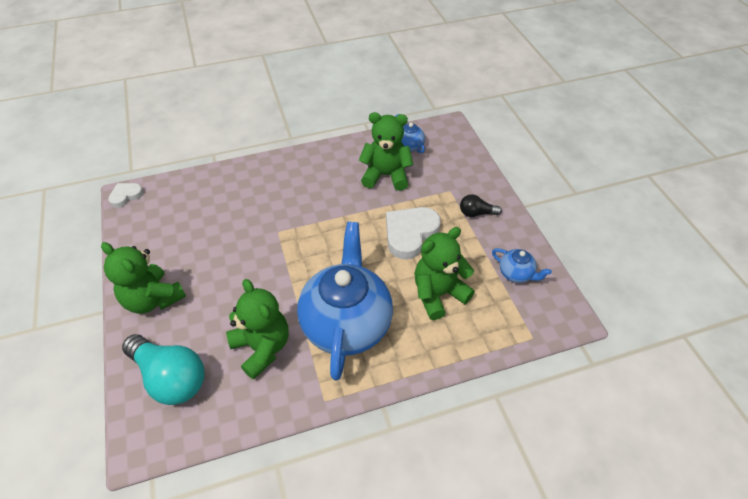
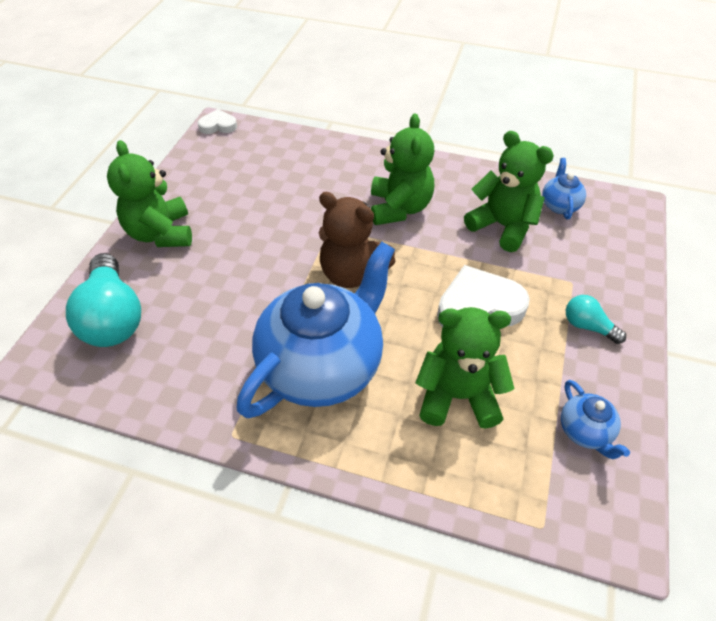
camera: 35 degrees right, 0 degrees up
(262, 347) = (217, 339): green teddy bear -> green teddy bear (399, 208)
(317, 254) = (352, 273): none -> brown teddy bear
(476, 213) = (588, 326): black light bulb -> turquoise light bulb

